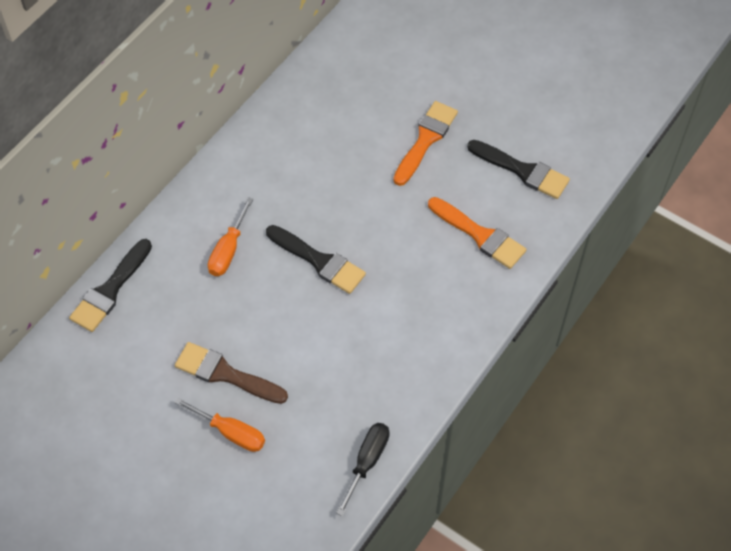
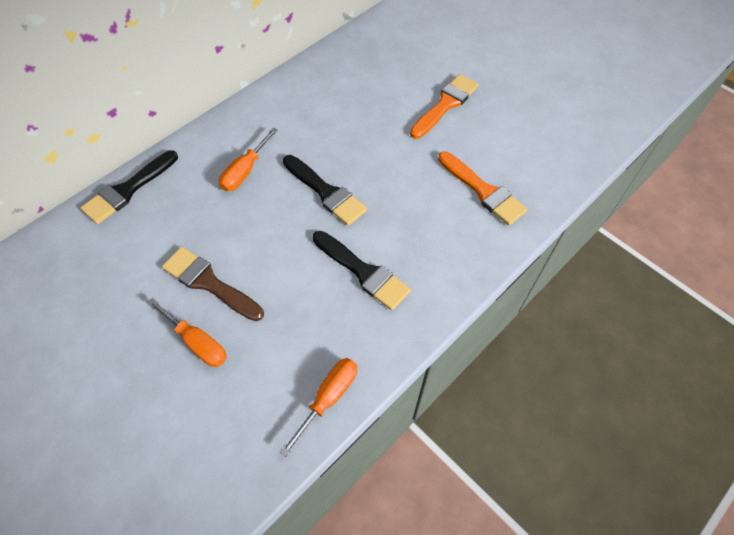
camera: 10 degrees right, 0 degrees up
(367, 462) = (329, 398): black screwdriver -> orange screwdriver
(522, 171) = (531, 141): black brush -> black brush (363, 272)

